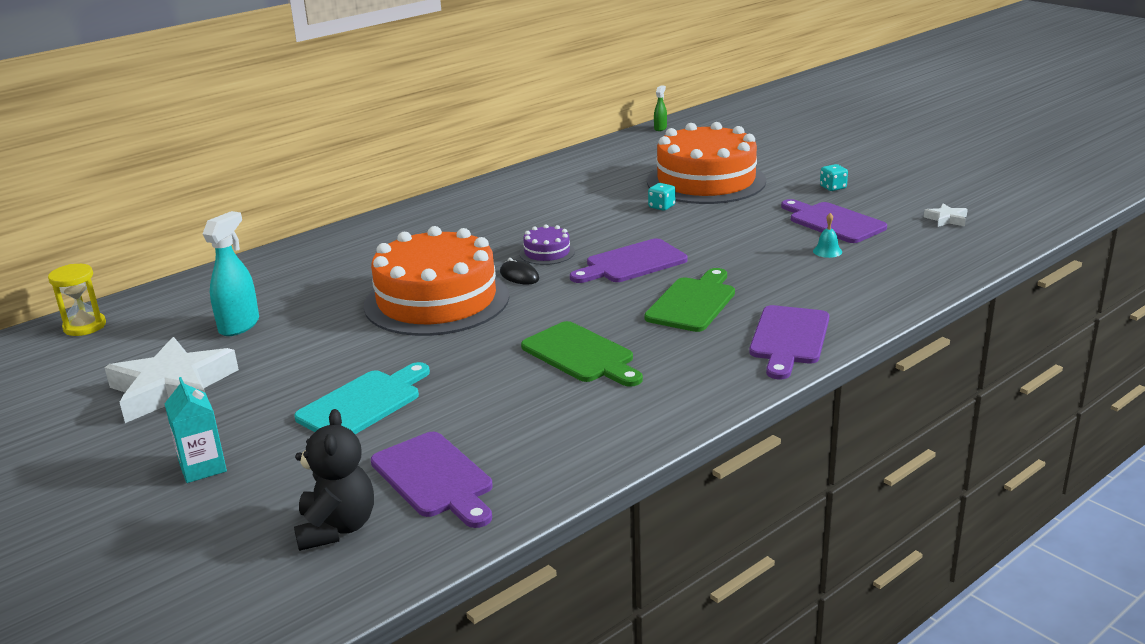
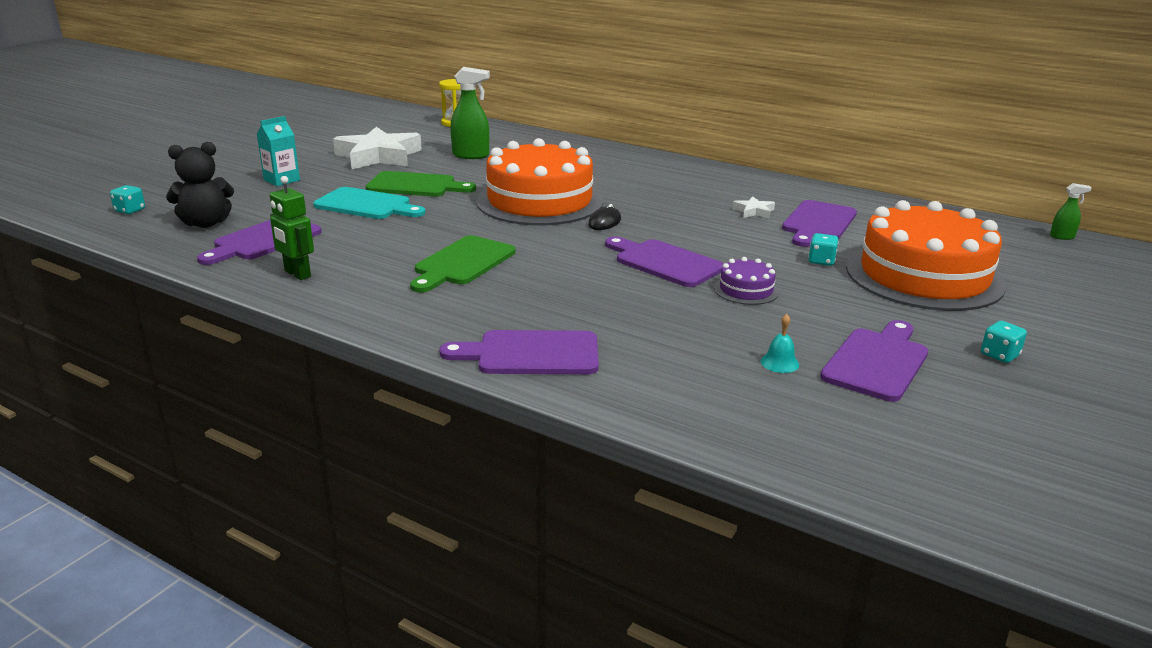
camera: 70 degrees right, 0 degrees up
(220, 607) = (130, 210): none -> turquoise dice
(239, 325) = (471, 155): turquoise spray bottle -> green spray bottle
(547, 253) = (661, 226): purple cake -> purple cake (746, 290)
(558, 453) = (297, 274): none -> green robot
(583, 193) = (818, 223): none -> purple cutting board
(693, 303) = (591, 299): green cutting board -> green cutting board (415, 185)
(946, 219) = (979, 450): white star -> white star (754, 211)

